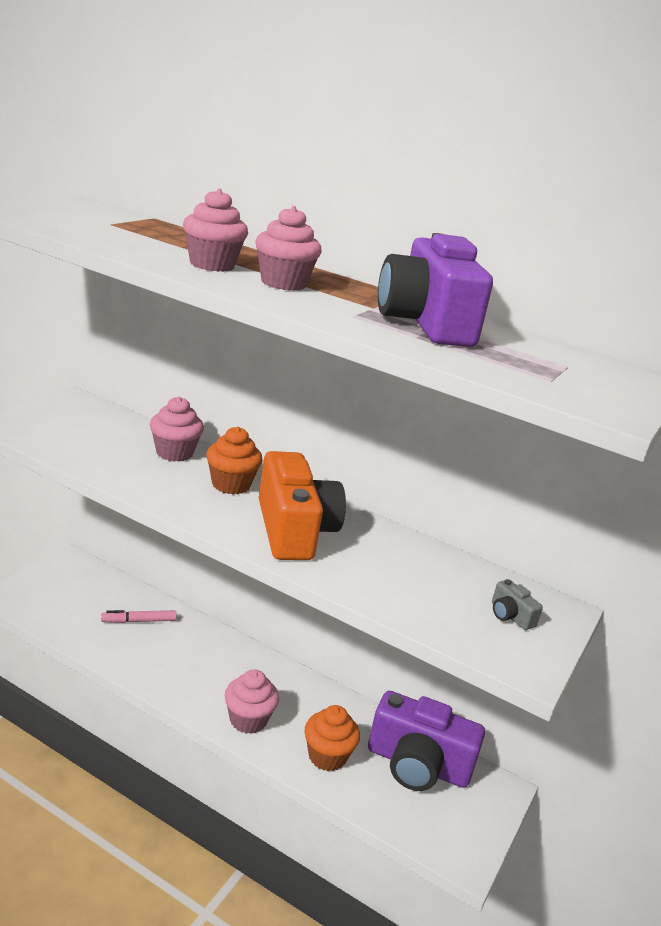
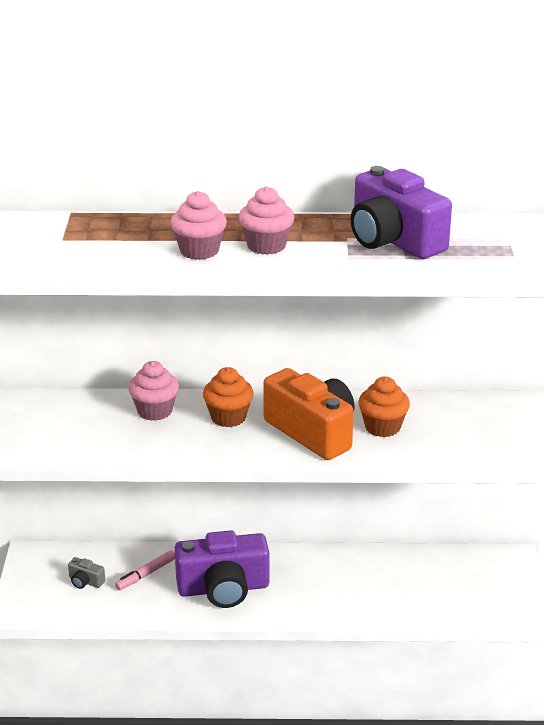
camera: 25 degrees left, 5 degrees up
(248, 720) = (306, 603): pink cupcake -> none
(327, 756) = (383, 598): orange cupcake -> orange cupcake (382, 427)
(417, 765) = (447, 571): purple camera -> purple camera (223, 588)
(510, 616) = (505, 425): grey camera -> grey camera (85, 581)

